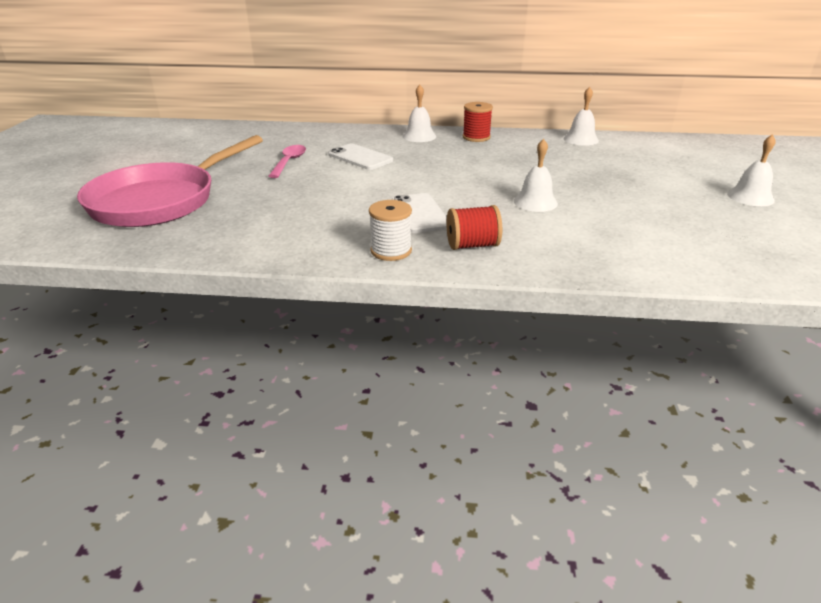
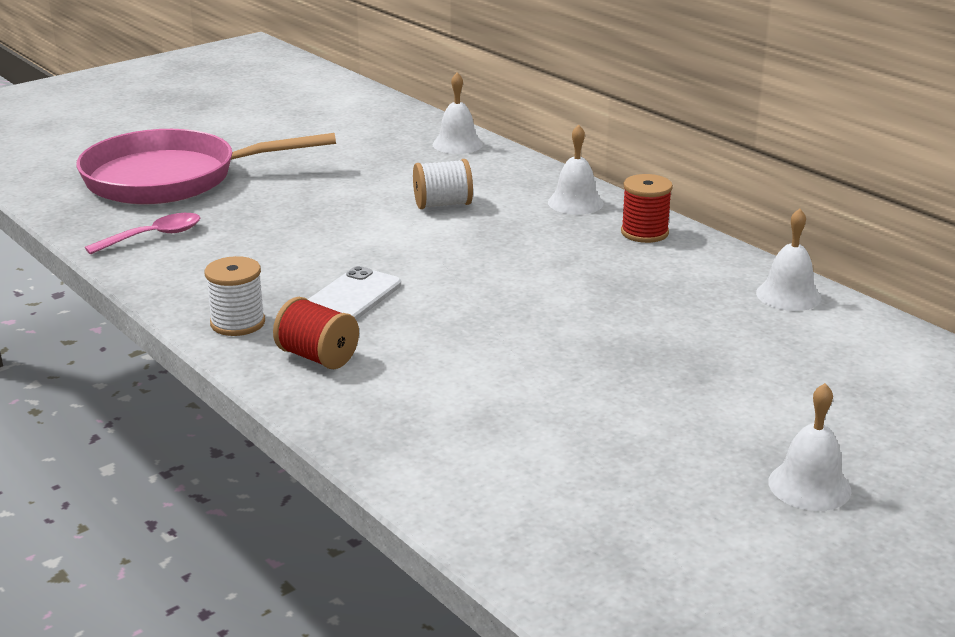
camera: 45 degrees right, 5 degrees down
(289, 162) = (361, 180): pink spoon -> pink spoon (153, 236)
(360, 157) = (443, 204): white phone -> white spool
(535, 202) = (499, 346): white bell -> white bell (457, 144)

